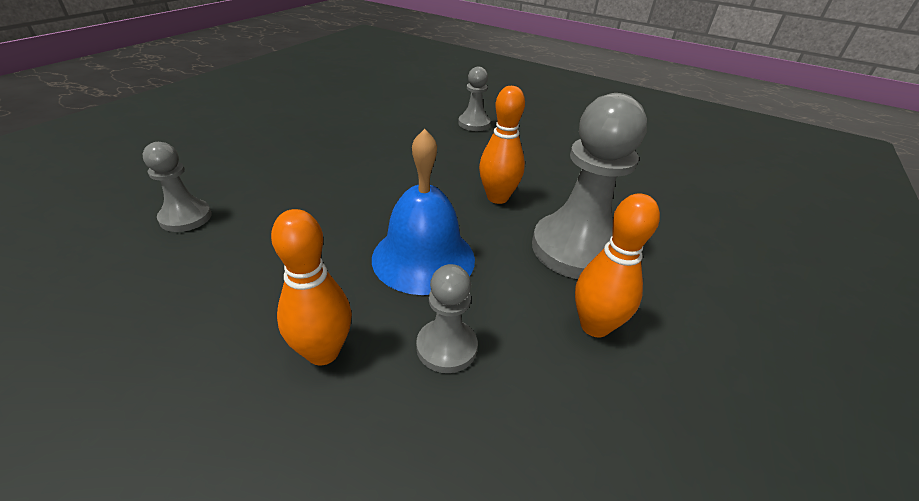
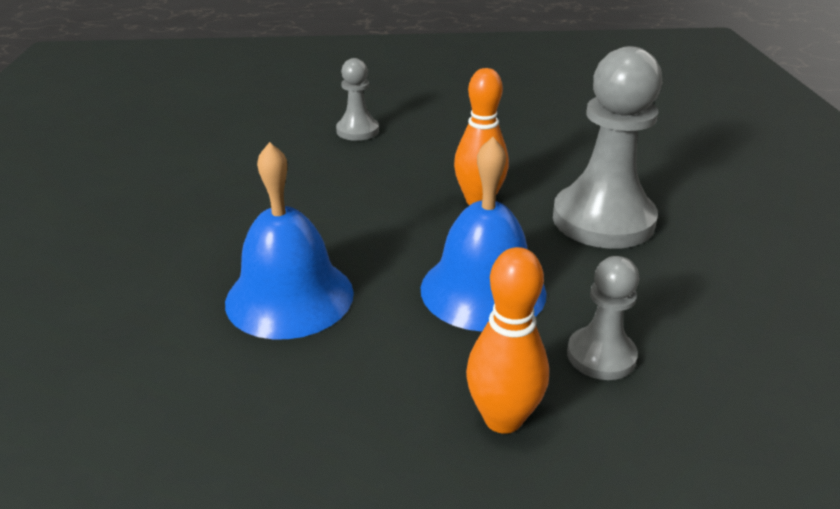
camera: 30 degrees left, 5 degrees down
(186, 217) = (153, 374): grey pawn -> none
(305, 207) = (289, 297): none -> blue bell
(594, 326) = (689, 278): orange bowling pin -> none

